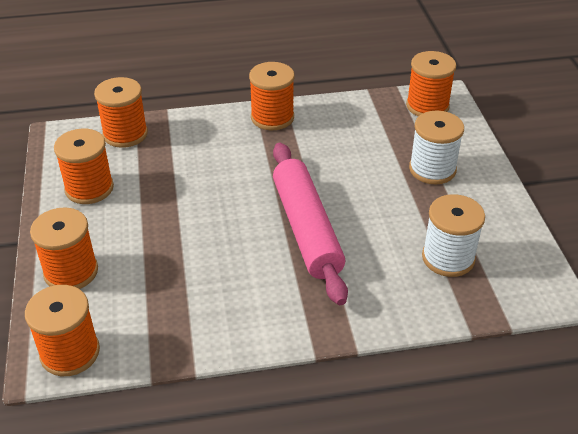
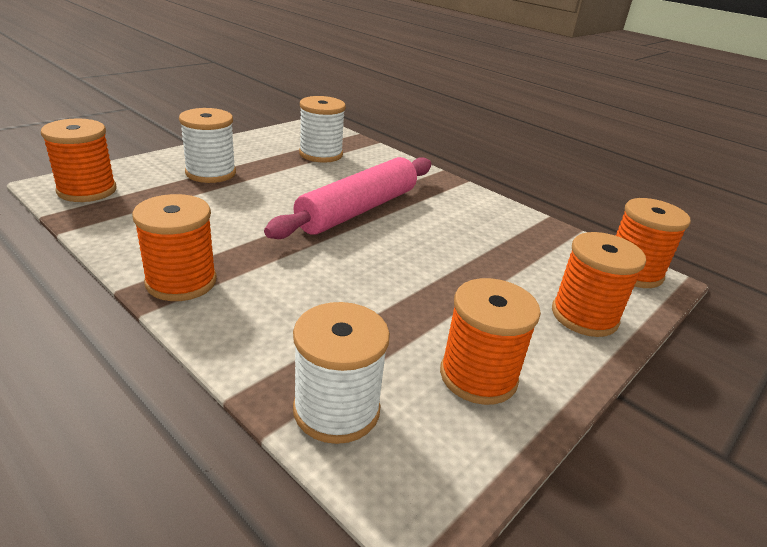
camera: 130 degrees left, 10 degrees down
(125, 134) = (336, 409): orange spool -> white spool

